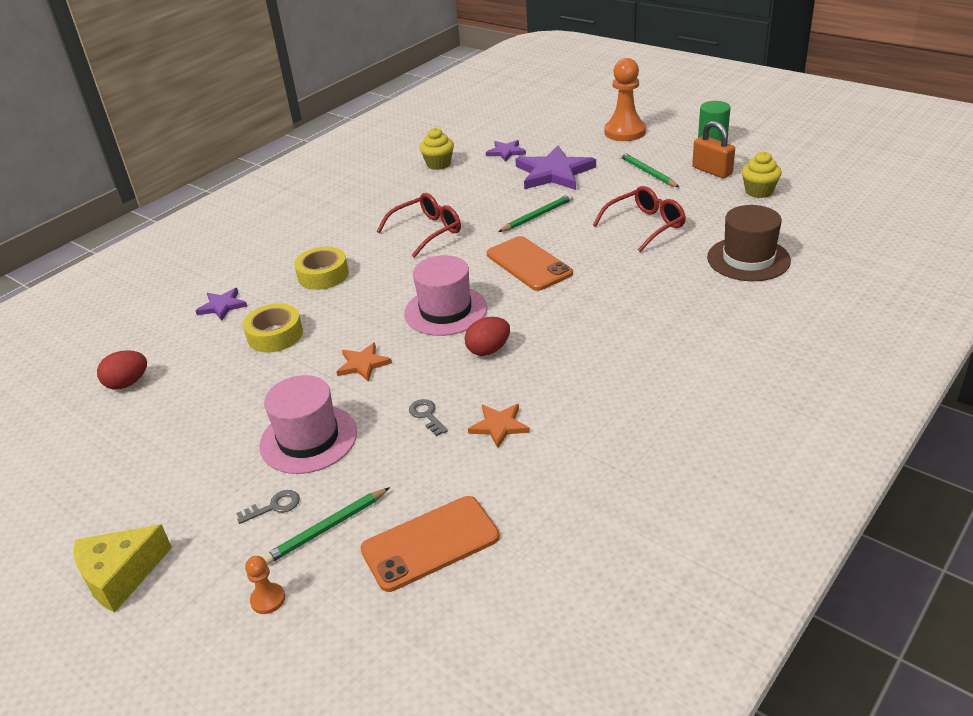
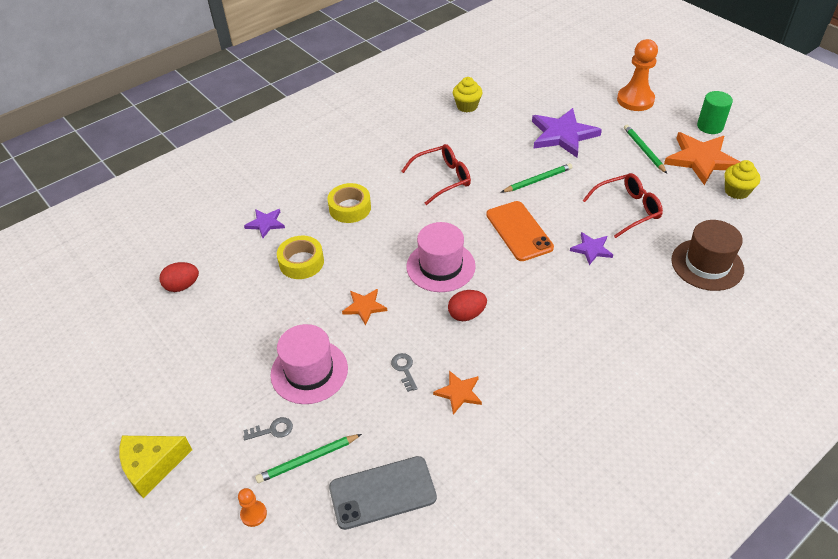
camera: 10 degrees right, 10 degrees up
(430, 543) = (382, 492): orange phone -> grey phone
(506, 152) = (527, 103): purple star -> purple star (591, 249)
(712, 171) = (701, 159): orange padlock -> orange star

